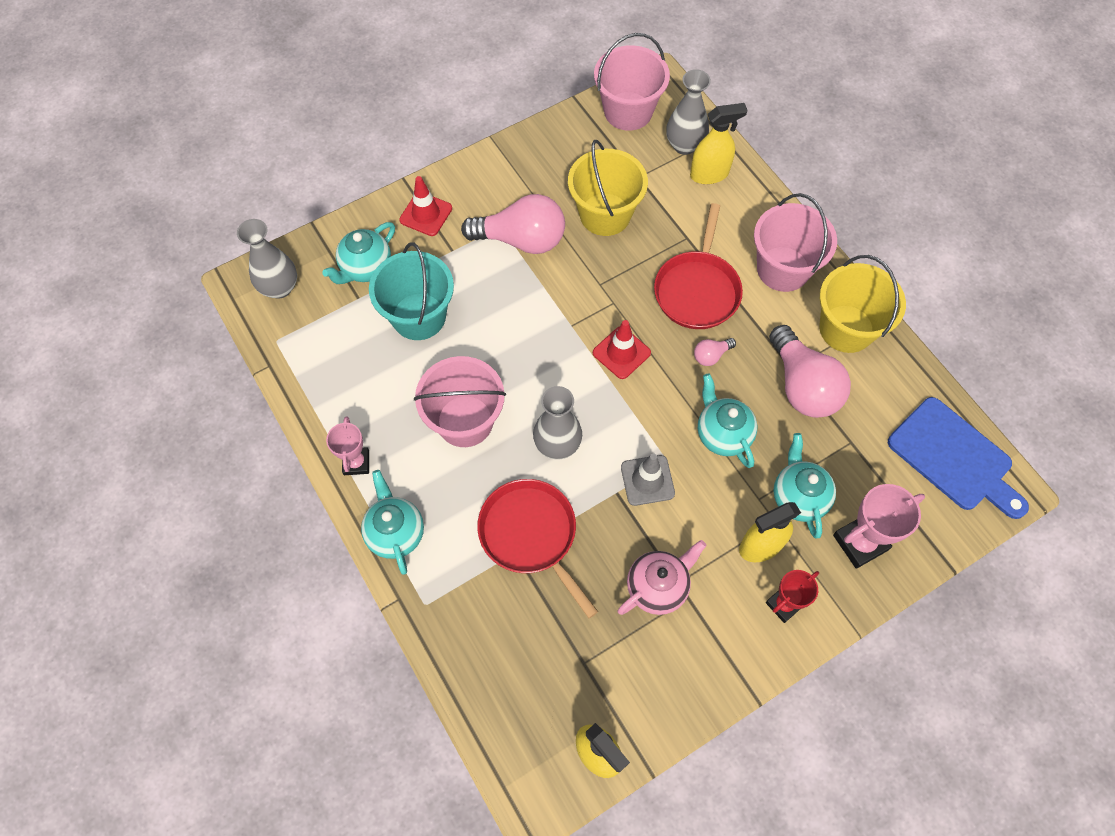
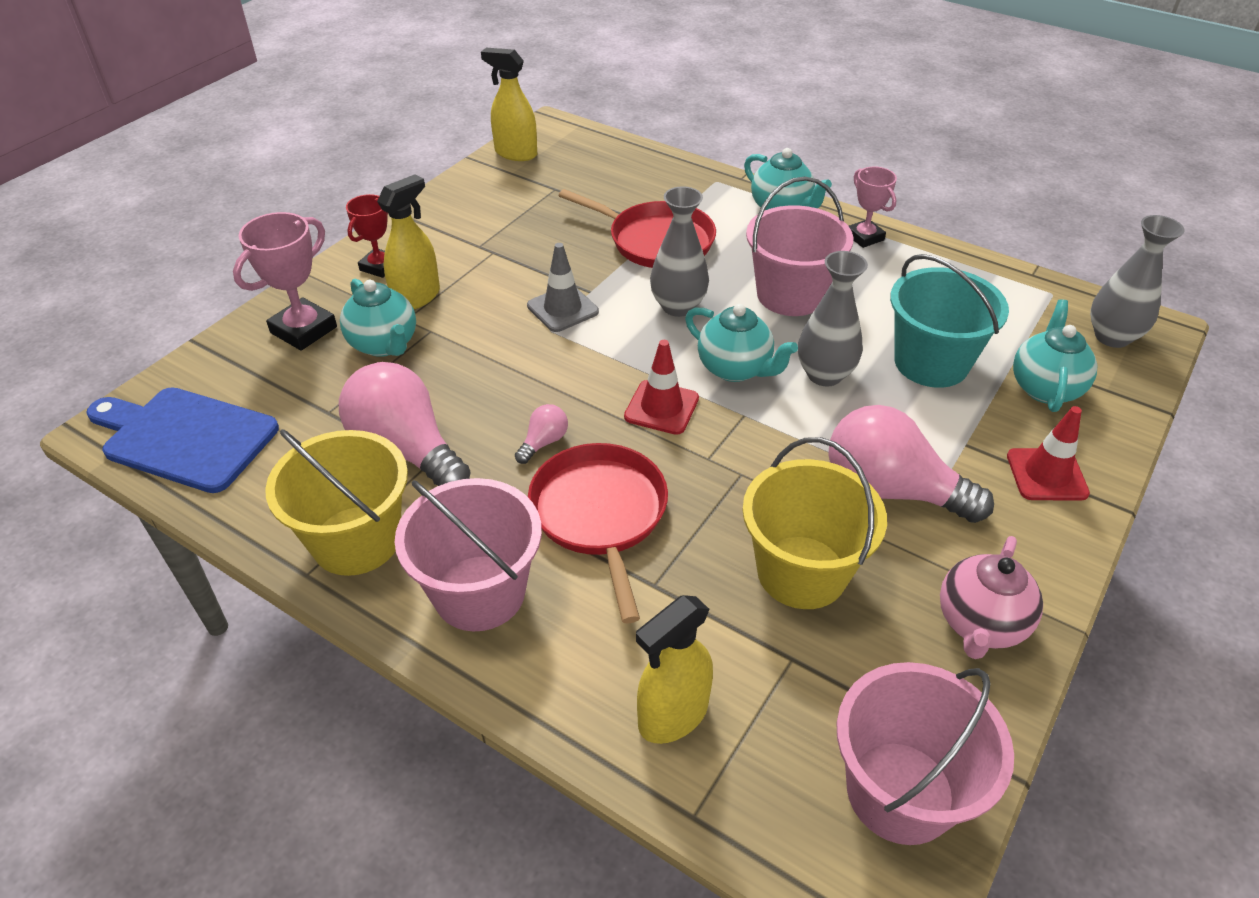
camera: 155 degrees right, 20 degrees down
(521, 239) = (890, 490): pink light bulb -> pink light bulb turned 45 degrees clockwise
(657, 587) = (512, 244): pink teapot -> pink teapot (980, 624)
(684, 145) = (749, 759): grey vase -> grey vase (824, 374)
(722, 434) = (494, 370): turquoise teapot -> turquoise teapot (735, 369)

